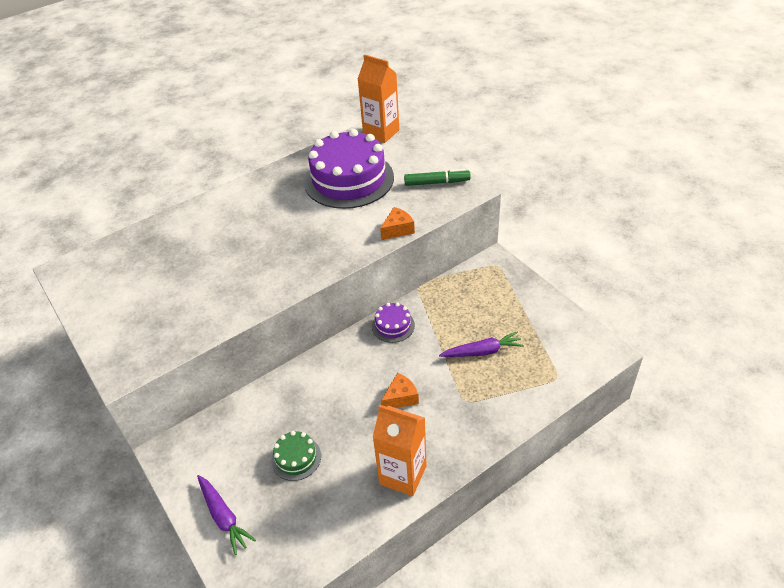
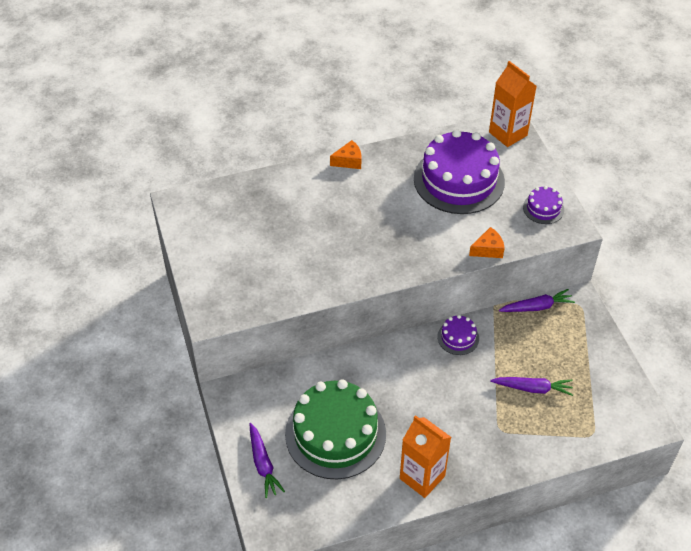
camera: 15 degrees right, 5 degrees up
(296, 458) = (335, 434): green cake -> green cake, size x2.26
(401, 397) = (442, 408): orange cheese -> orange cheese (349, 161)
(436, 182) = (543, 208): green marker -> purple cake
(457, 278) = (536, 307): none -> purple carrot

